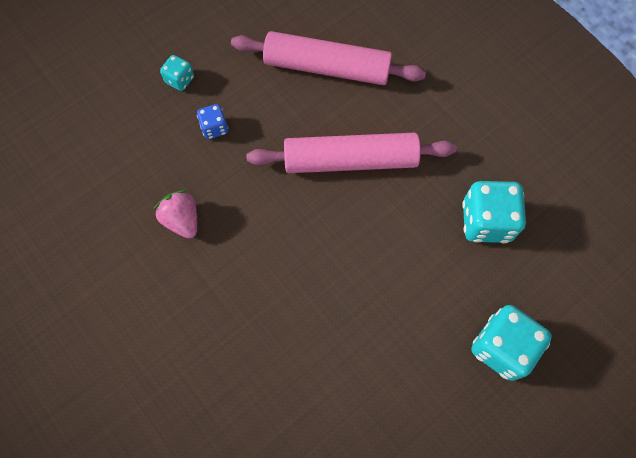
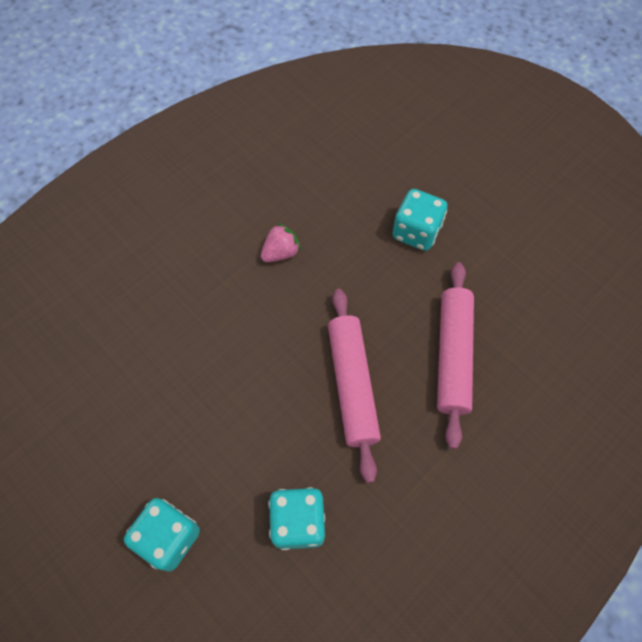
camera: 85 degrees right, 5 degrees down
(180, 80) = (416, 232): turquoise dice -> turquoise dice, size x1.91
(214, 128) = (371, 265): blue dice -> none

